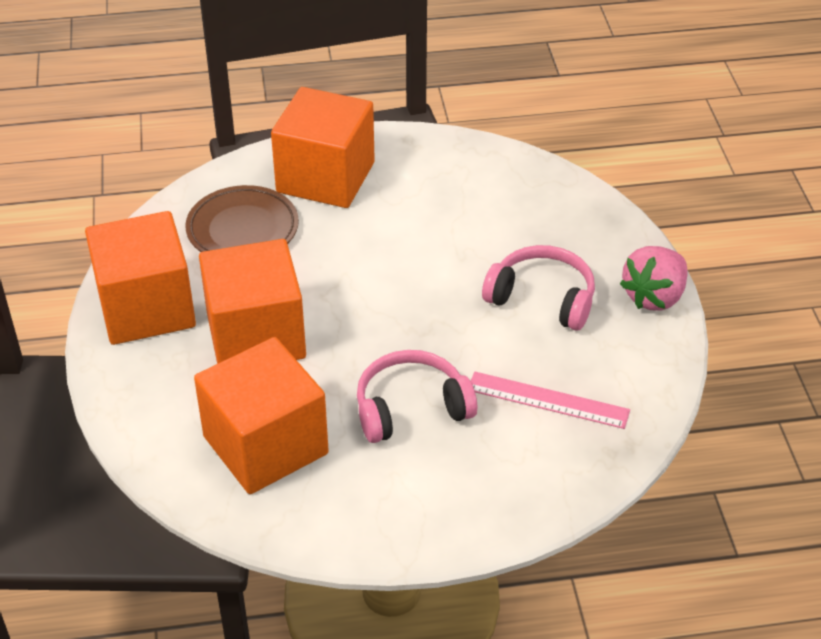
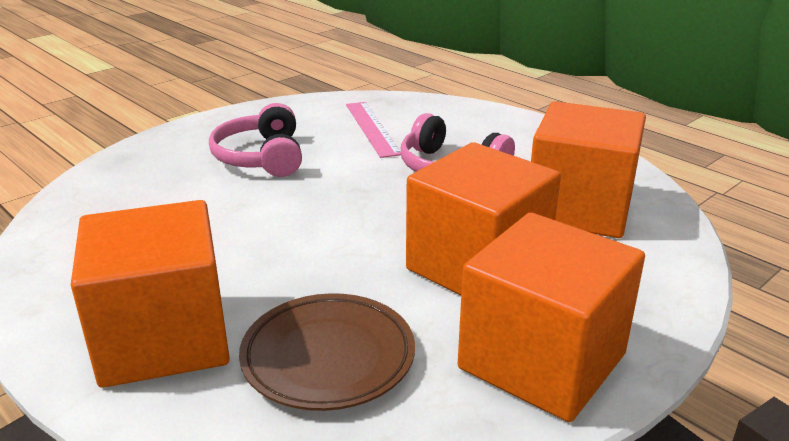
camera: 125 degrees left, 15 degrees down
(654, 296) = (215, 122): pink strawberry -> none

